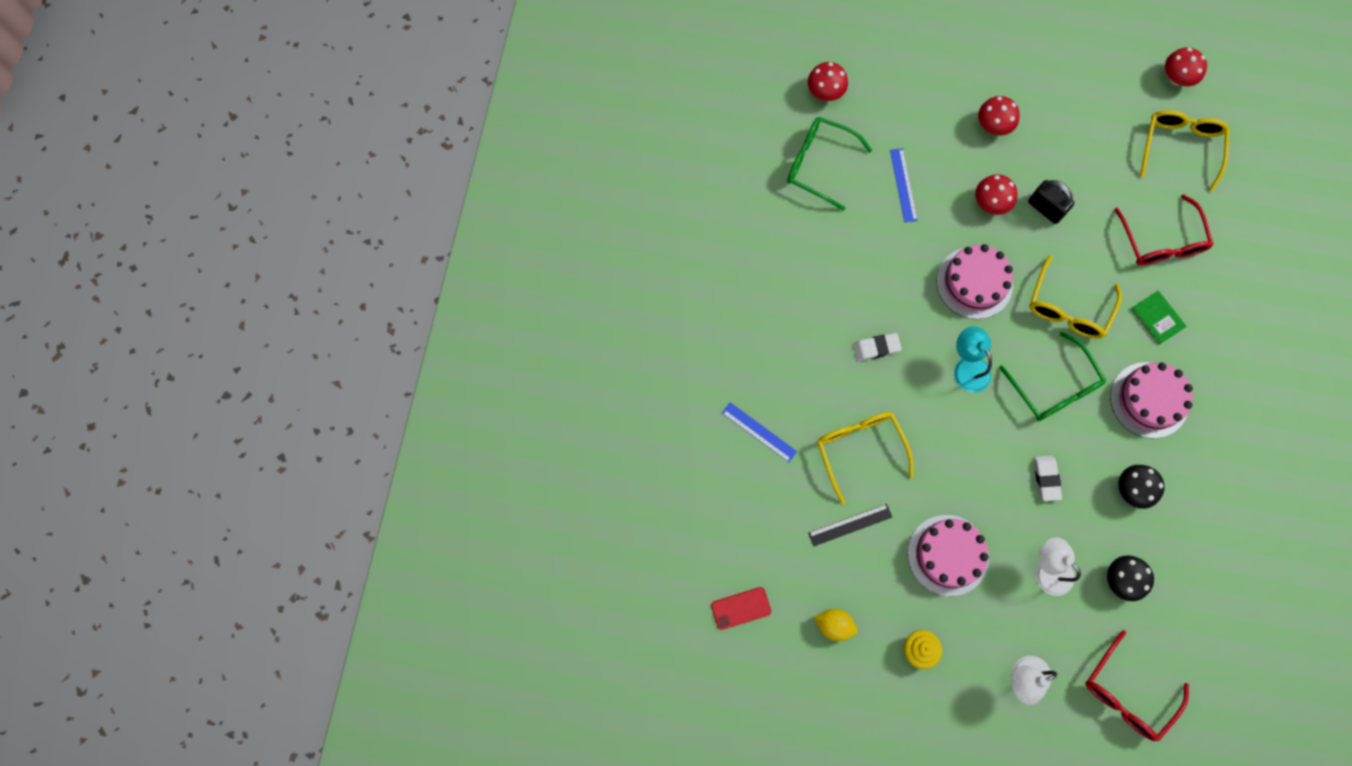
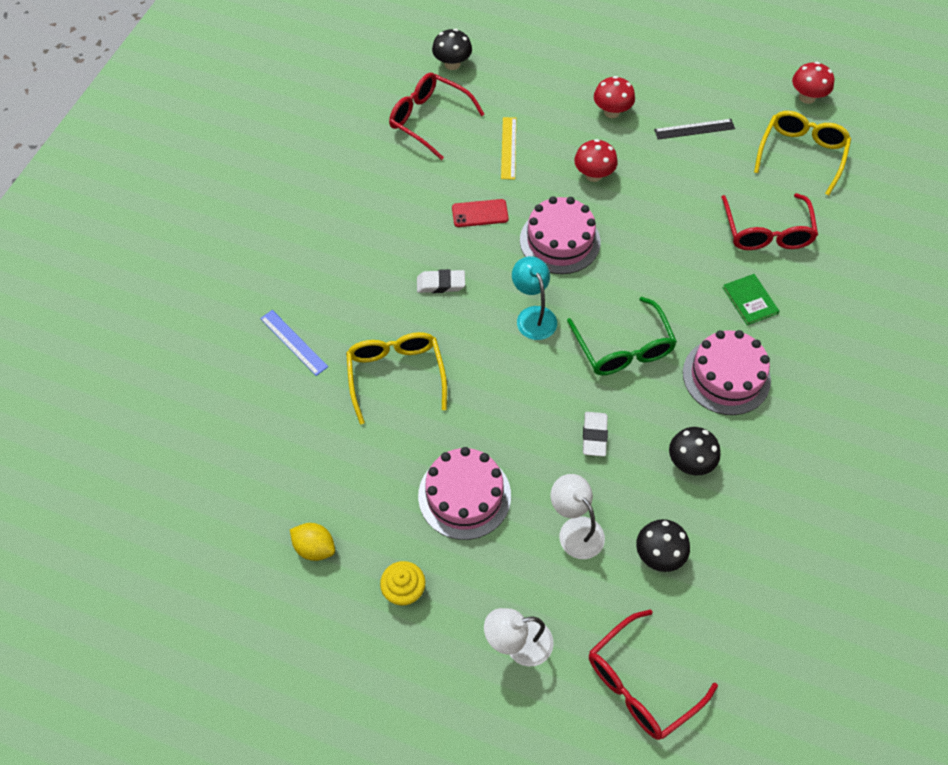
camera: 10 degrees right, 15 degrees down
(741, 608) = (216, 512): red phone -> red phone (480, 213)
(818, 164) = (428, 119): green glasses -> red glasses
(825, 92) = (452, 64): red mushroom -> black mushroom
(850, 525) = (364, 447): black ruler -> black ruler (694, 129)
(903, 185) = (508, 148): blue ruler -> yellow ruler
(1045, 208) = (650, 187): black padlock -> none
(1068, 308) = (654, 277): yellow glasses -> none

